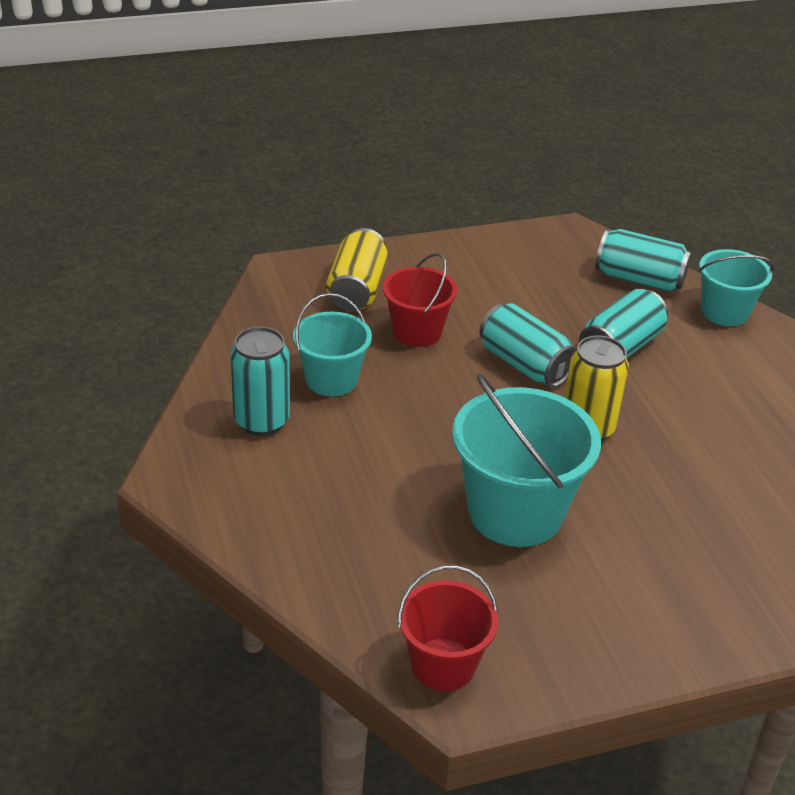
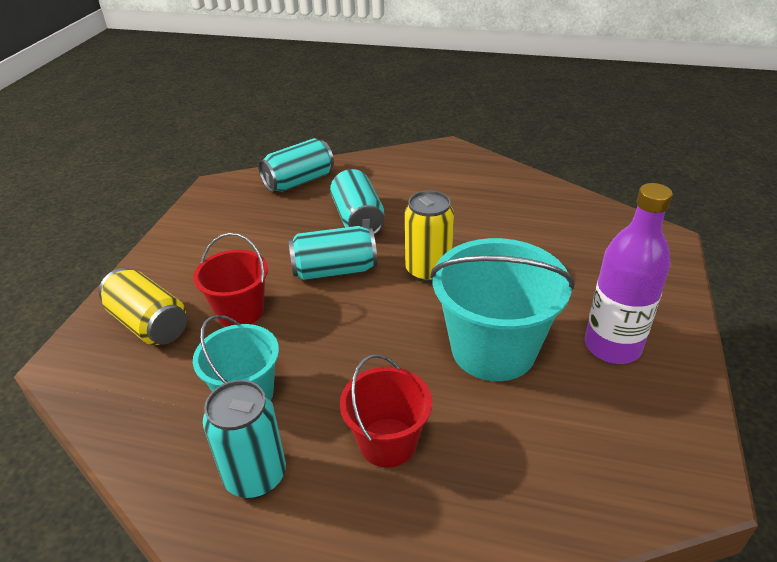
camera: 55 degrees left, 0 degrees up
(443, 664) = (651, 477): red bucket -> red bucket (387, 442)
(599, 601) = (612, 346): none -> purple bottle
(724, 312) = (364, 164): turquoise bucket -> none

